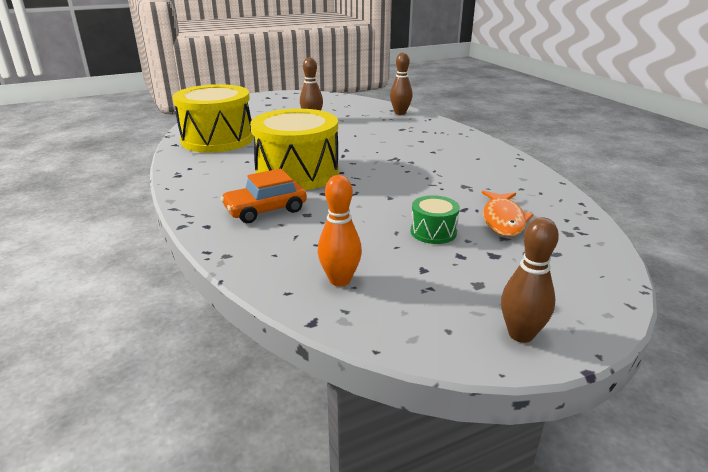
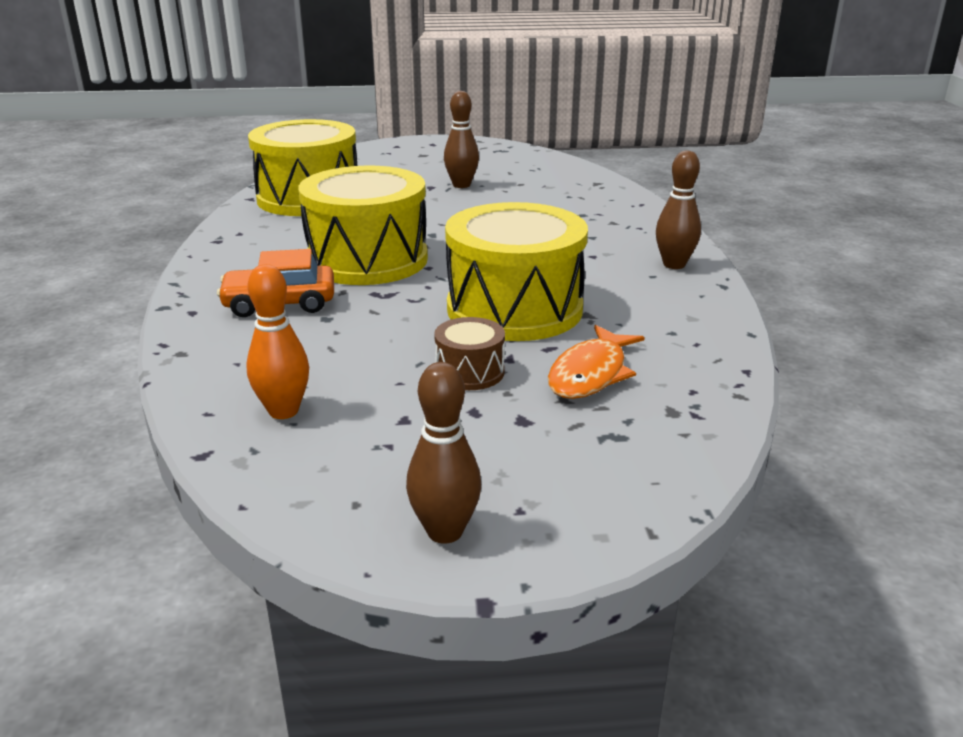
camera: 20 degrees right, 0 degrees up
(400, 113) = (603, 189): brown bowling pin -> brown bowling pin (674, 265)
(420, 189) = (514, 309): none -> yellow drum
(433, 232) = (470, 372): green drum -> brown drum

